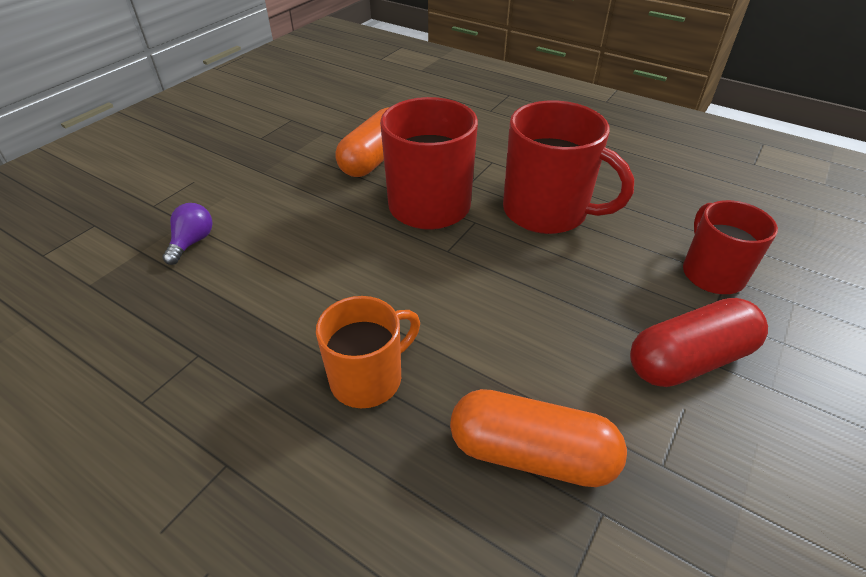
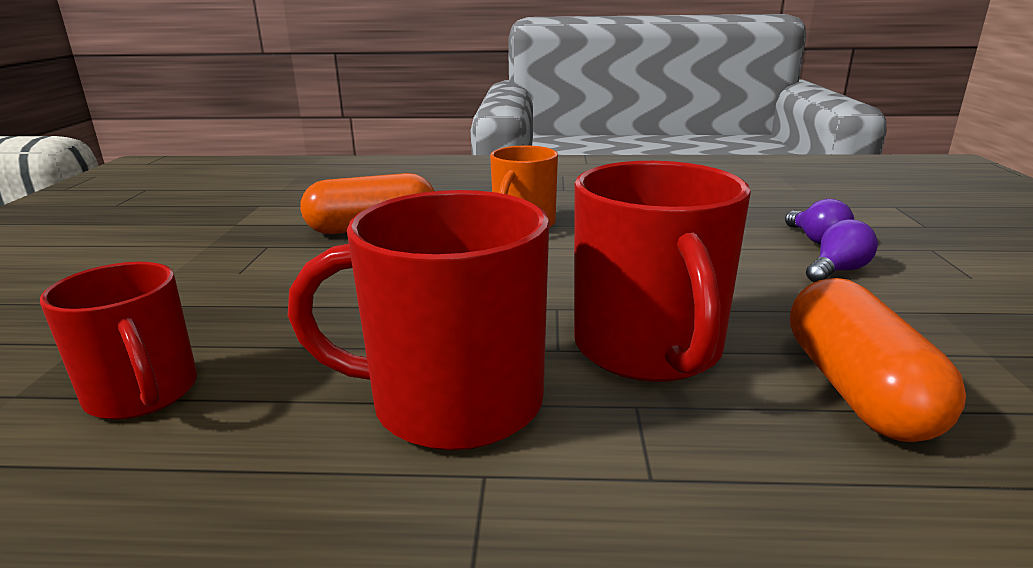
camera: 150 degrees right, 20 degrees down
(246, 212) = (837, 271): none -> purple light bulb
(689, 360) = (222, 299): red capsule -> none

